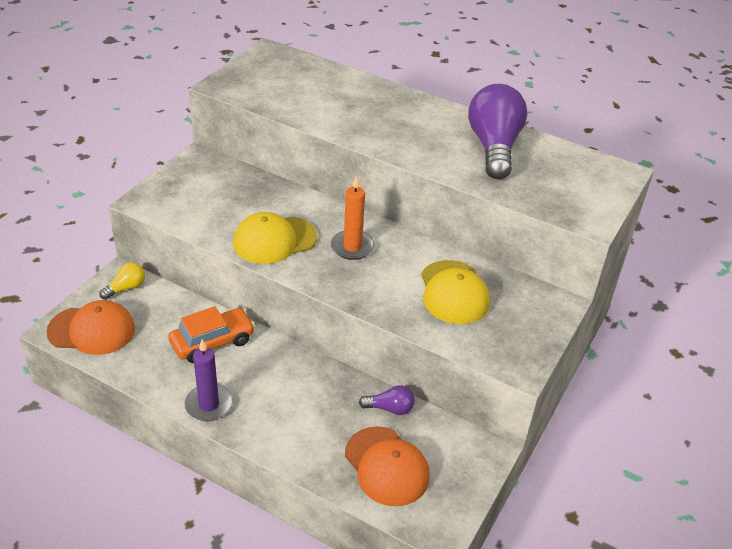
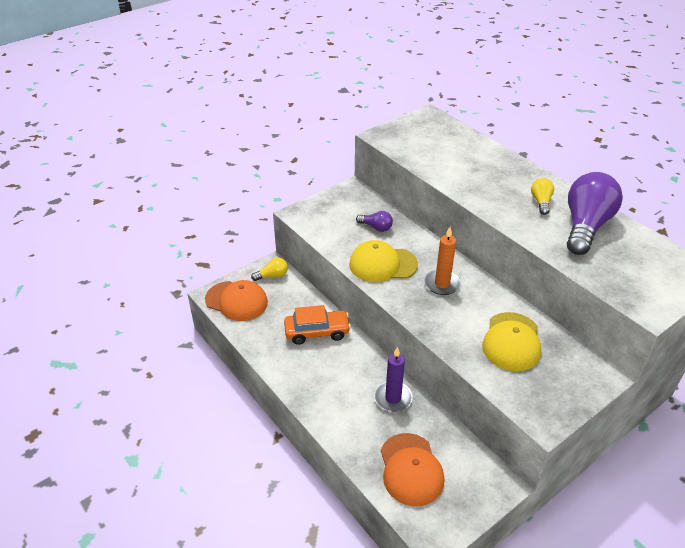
camera: 25 degrees right, 0 degrees up
(209, 405) = (295, 379): purple candle -> purple candle (393, 398)
(390, 408) = (432, 423): purple light bulb -> purple light bulb (376, 227)
(437, 130) = (541, 202): none -> yellow light bulb

